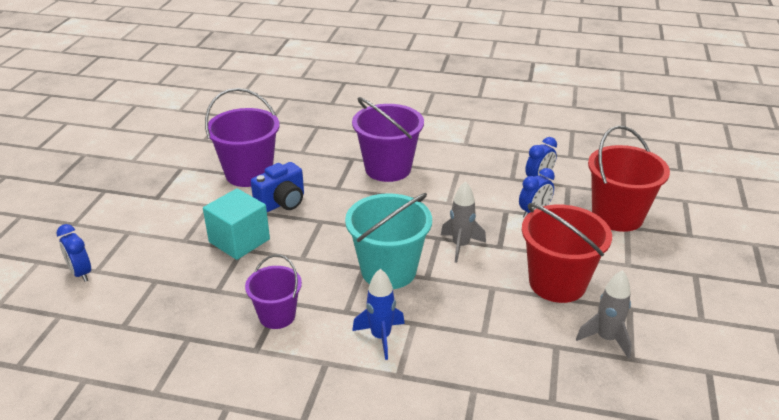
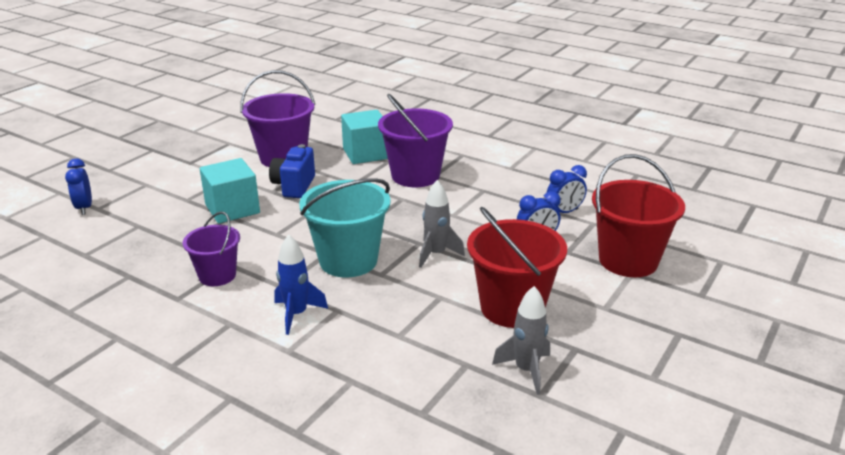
camera: 20 degrees right, 5 degrees down
(282, 203) = (294, 186): blue camera -> blue camera turned 120 degrees clockwise
(326, 154) = (366, 154): none -> turquoise cube

